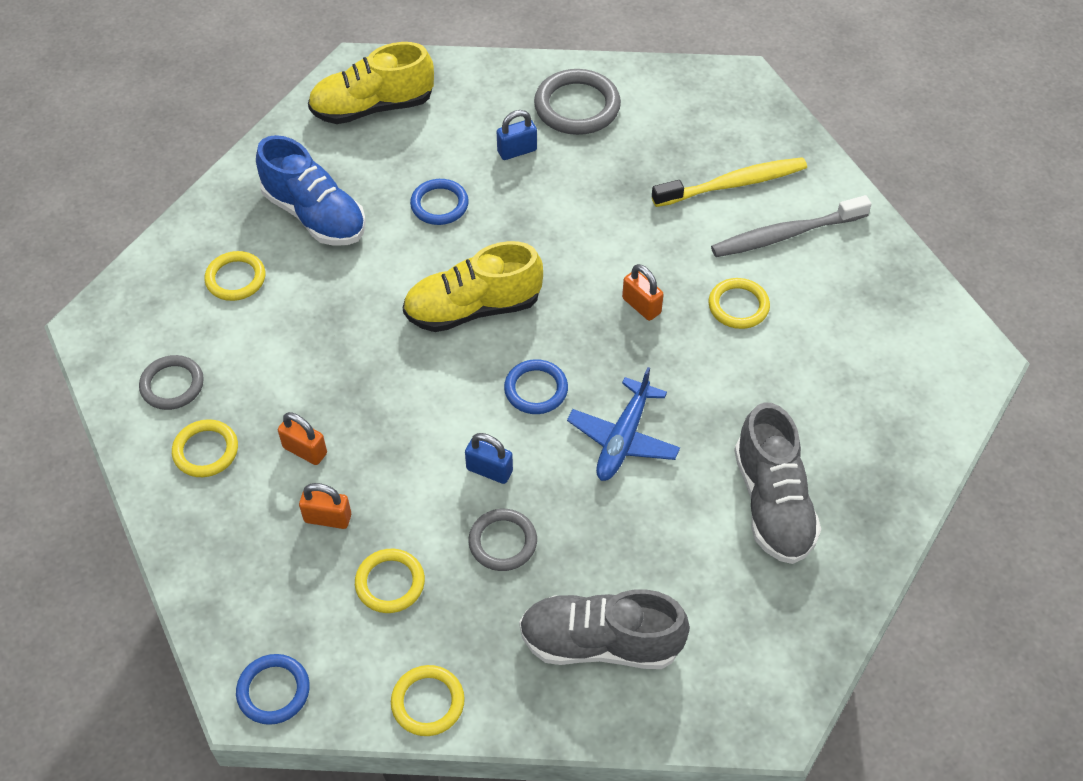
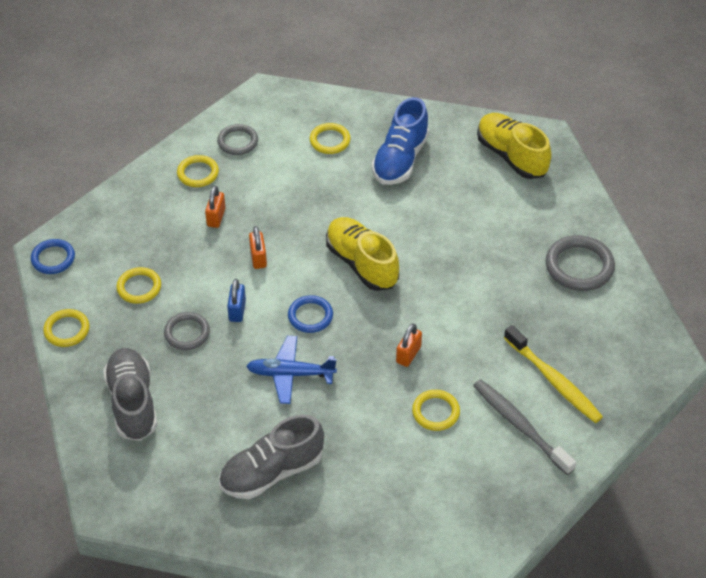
camera: 70 degrees right, 5 degrees down
(328, 518) = (173, 244): orange padlock -> orange padlock (258, 258)
(439, 204) = (442, 218): blue ring -> none
(517, 151) = (515, 245): blue padlock -> none

